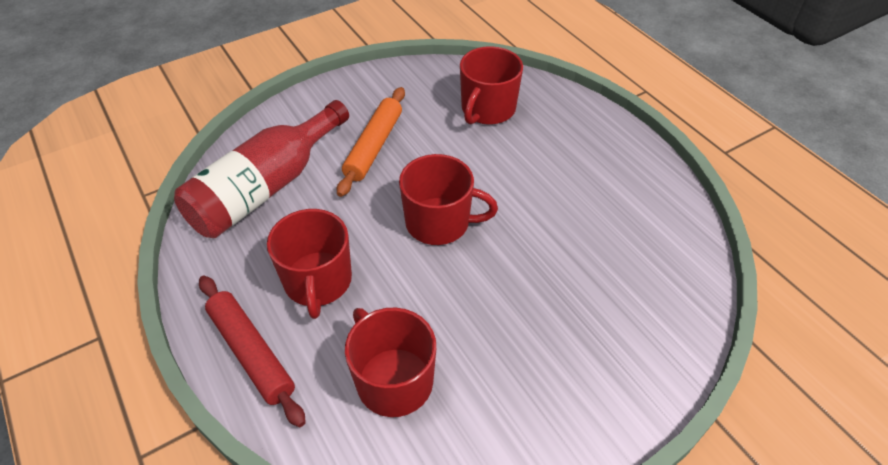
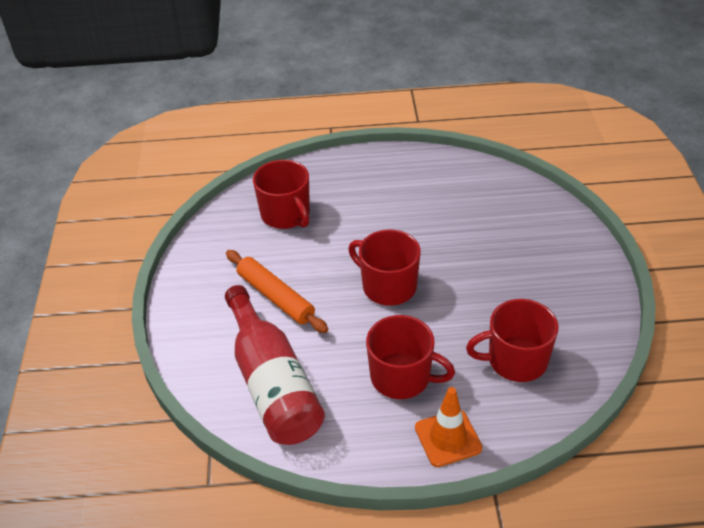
camera: 60 degrees left, 5 degrees down
(251, 352) = (448, 438): red rolling pin -> orange traffic cone
(439, 222) = (388, 286): red mug -> red mug turned 90 degrees counterclockwise

